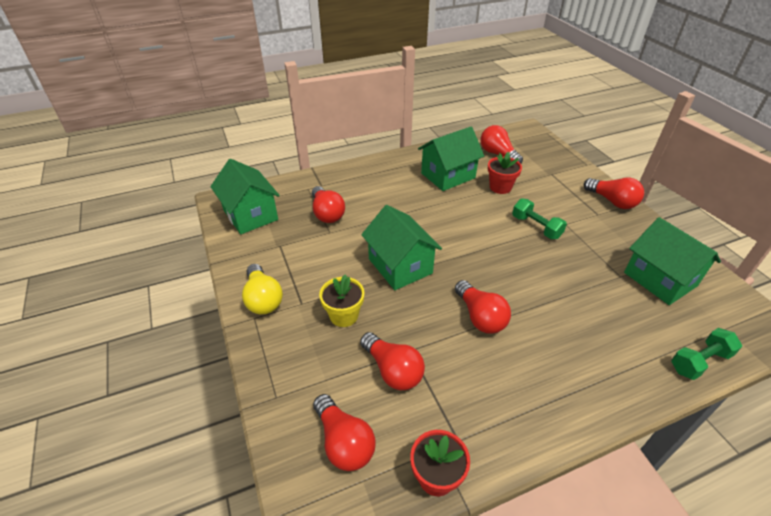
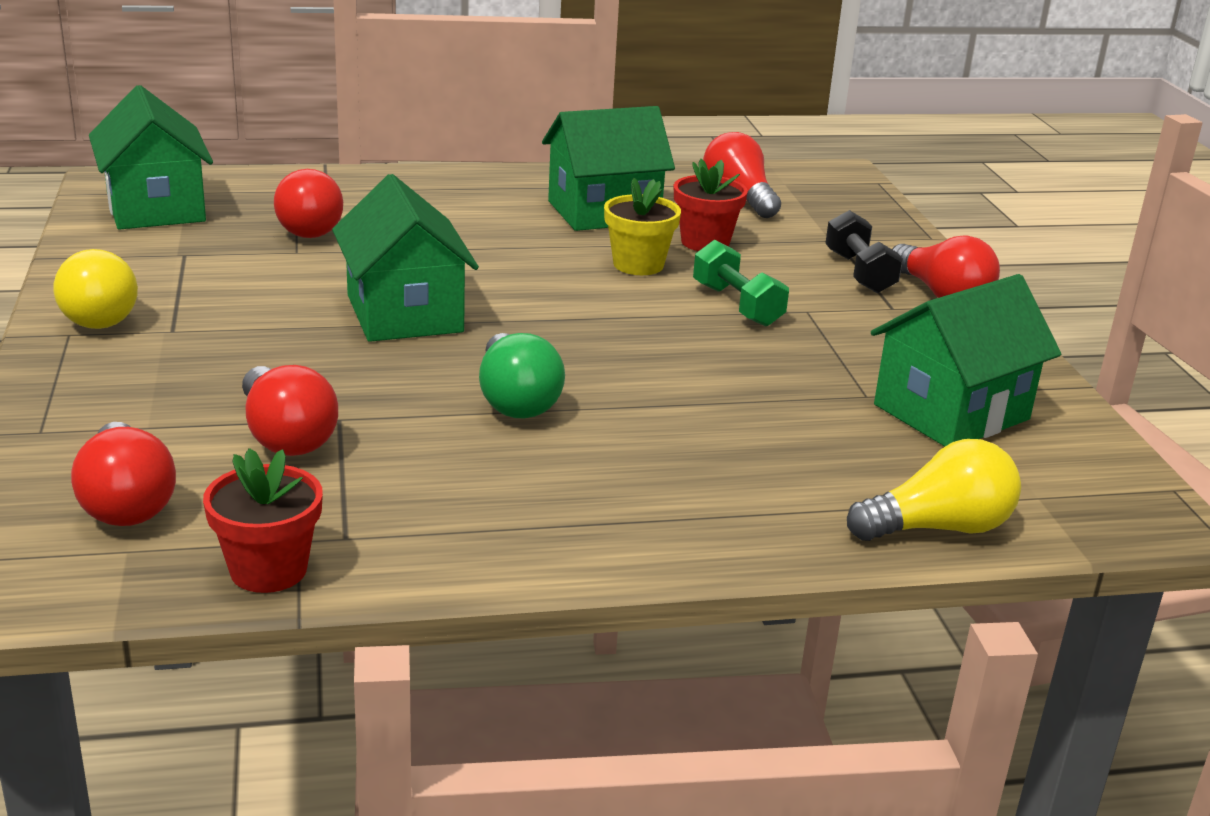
camera: 10 degrees right, 15 degrees down
(344, 315) = (243, 357): yellow flower pot -> yellow flower pot (638, 265)
(480, 317) = (516, 400): red light bulb -> green light bulb
(572, 194) = (859, 272): none -> black dumbbell
(659, 279) = (951, 412): green house -> green house turned 75 degrees clockwise
(699, 361) = (938, 528): green dumbbell -> yellow light bulb

